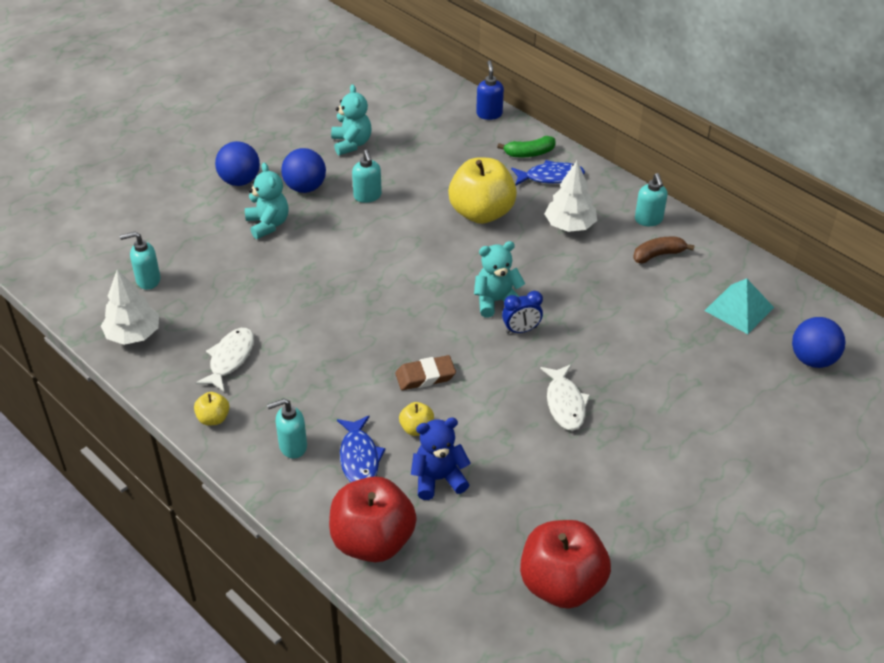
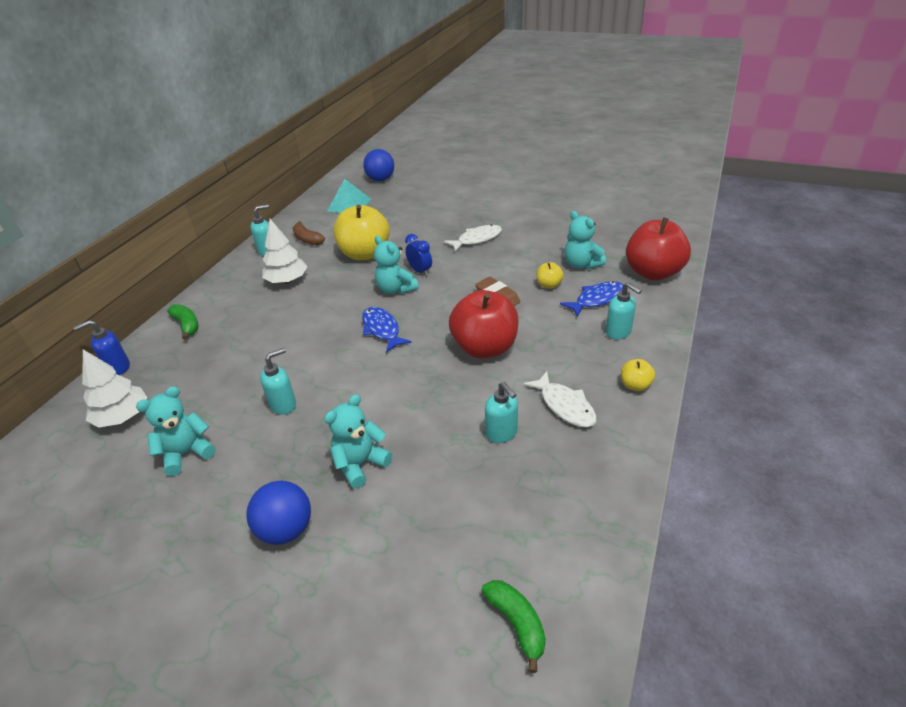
camera: 110 degrees left, 5 degrees down
(85, 261) = (516, 623): none -> green banana
(133, 334) = (593, 495): white tree -> white tree (123, 417)
(147, 280) = (508, 529): turquoise soap dispenser -> turquoise soap dispenser (502, 433)
(230, 359) = (565, 405): white fish -> white fish turned 120 degrees counterclockwise
(305, 187) = (282, 460): blue ball -> none
(438, 479) = (581, 264): blue teddy bear -> turquoise teddy bear
(481, 213) = (286, 327): yellow apple -> yellow apple (365, 254)
(551, 177) = (222, 305): blue fish -> blue fish (382, 329)
(561, 584) = (608, 210): red apple -> red apple (485, 348)

